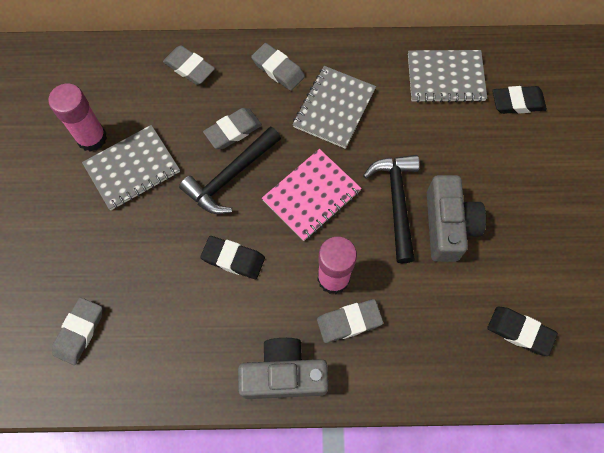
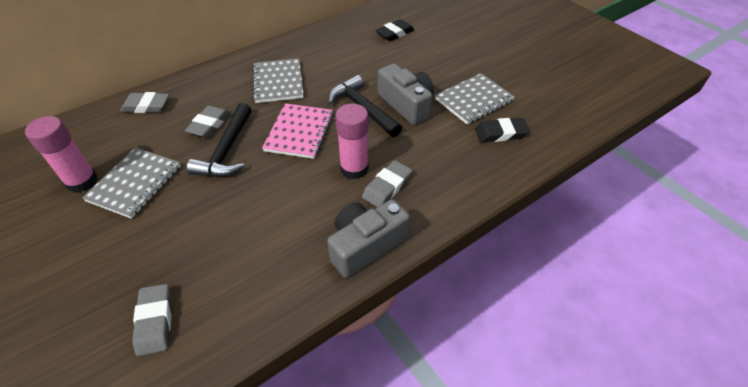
camera: 35 degrees left, 20 degrees down
(233, 259) = (266, 196): black eraser -> none
(278, 69) = (220, 80): grey eraser -> none
(445, 77) = (341, 40): grey notebook -> grey notebook (474, 100)

